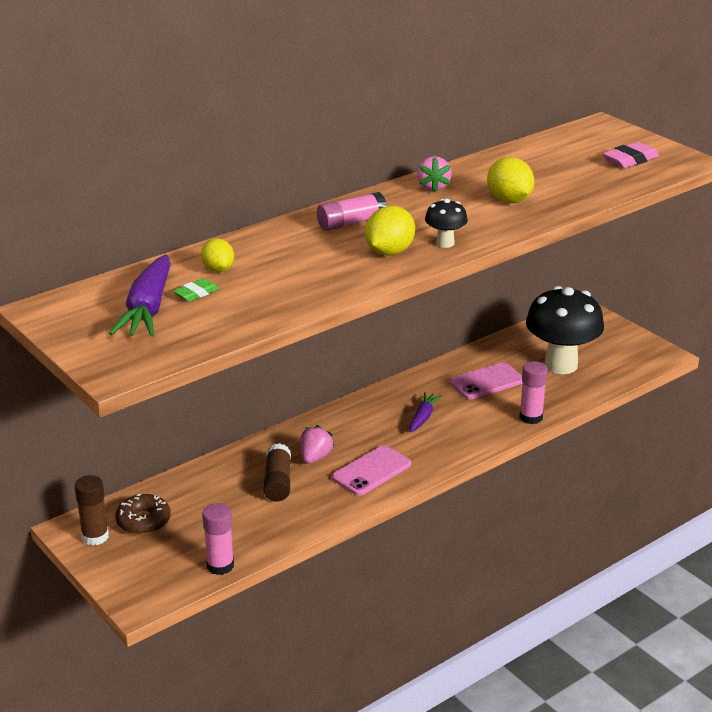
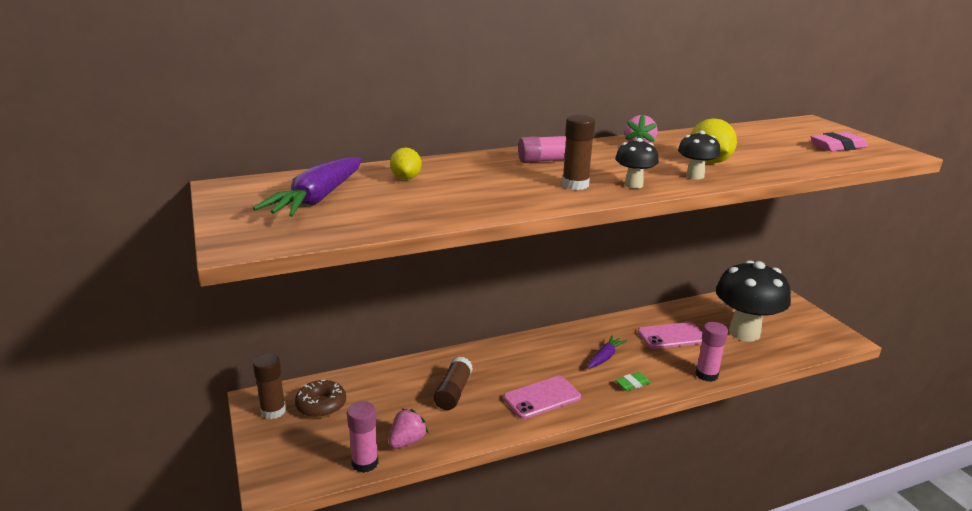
camera: 15 degrees right, 5 degrees down
(196, 293) = (372, 193): green eraser -> green eraser (632, 384)
(315, 457) = (495, 375): pink strawberry -> pink strawberry (407, 441)
(389, 252) = (575, 185): yellow lemon -> brown glue stick
(500, 222) = (695, 176): none -> black mushroom

